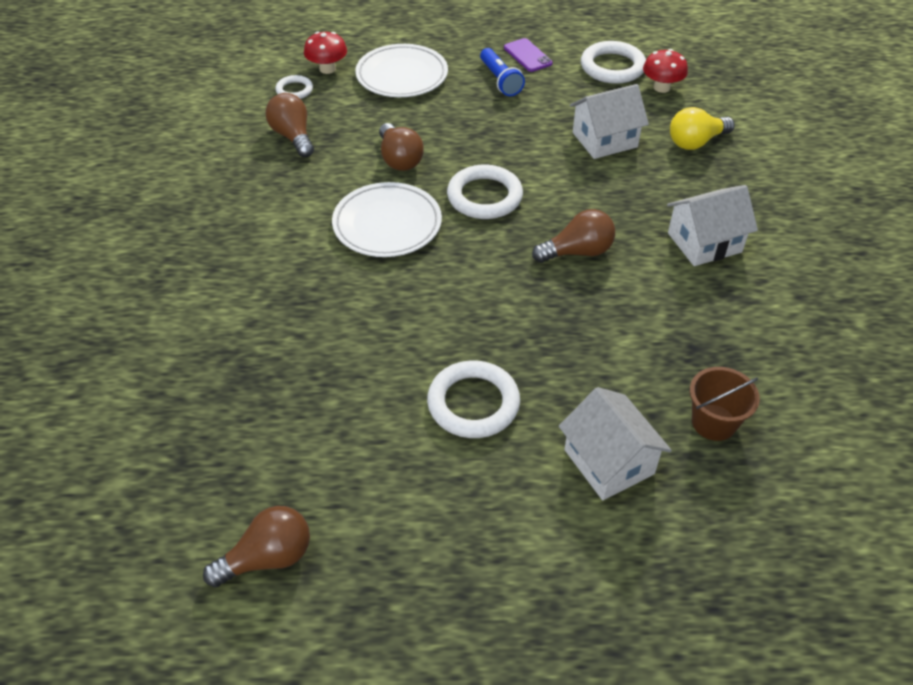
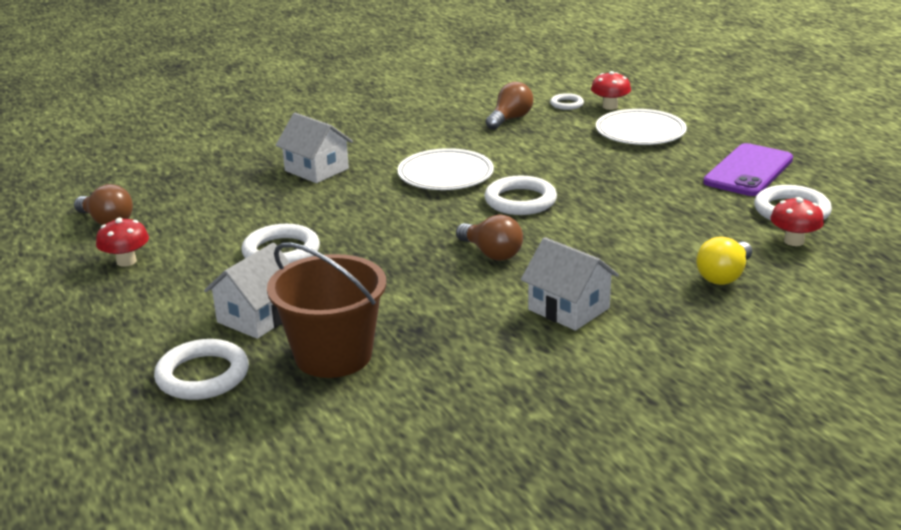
camera: 65 degrees right, 20 degrees down
(399, 159) = (529, 159): brown light bulb -> none
(401, 558) = (126, 261): none -> red mushroom
(500, 80) = (691, 169): blue flashlight -> none
(527, 55) = (748, 171): purple phone -> purple phone, size x1.87
(604, 140) = (666, 232): white house -> white house (316, 170)
(696, 142) = (724, 276): yellow light bulb -> yellow light bulb turned 90 degrees counterclockwise
(708, 539) = (202, 375): none -> white ring
(713, 422) = (333, 355): brown bucket -> brown bucket, size x1.80

